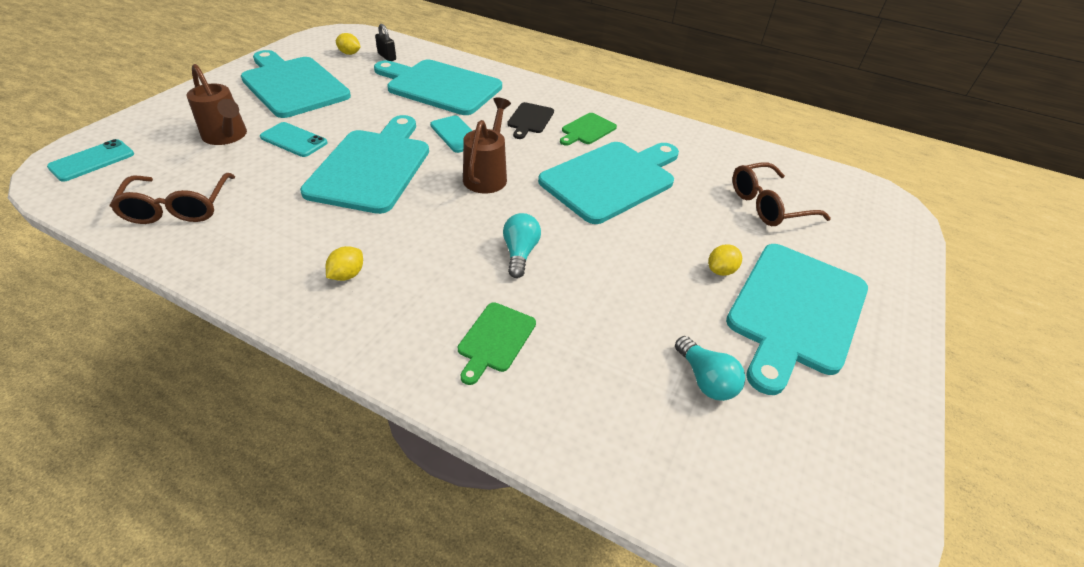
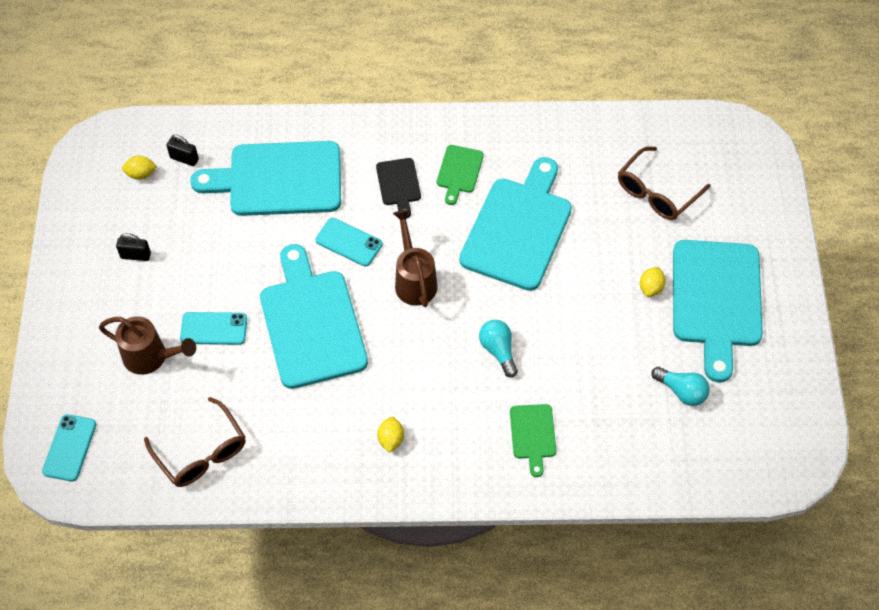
camera: 25 degrees left, 15 degrees up
(293, 85) = (136, 255): turquoise cutting board -> black padlock

